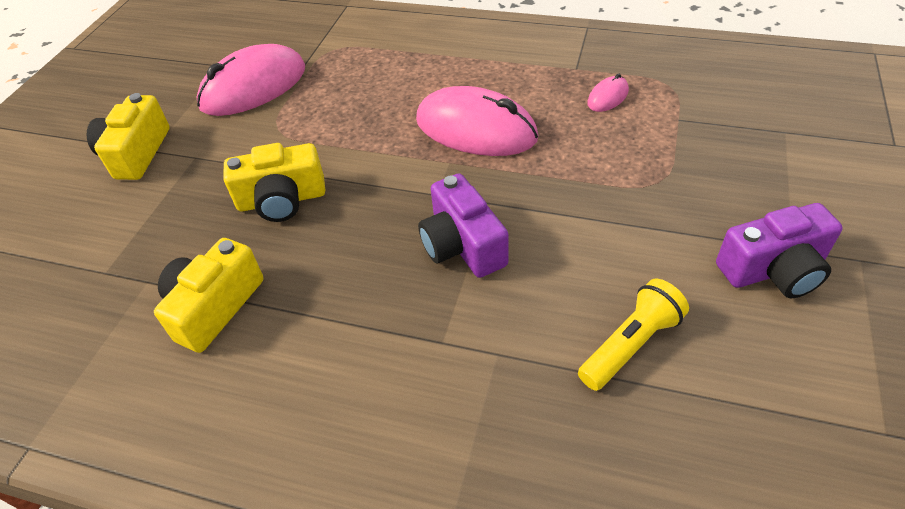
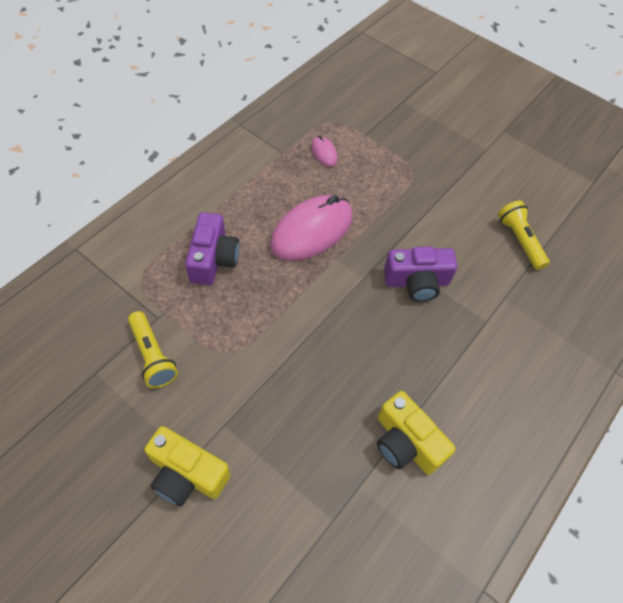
camera: 75 degrees left, 10 degrees up
(253, 87) = (152, 356): pink mouse -> yellow flashlight
(282, 200) = (317, 372): yellow camera -> none
(773, 269) = (496, 163): purple camera -> purple camera (213, 259)

